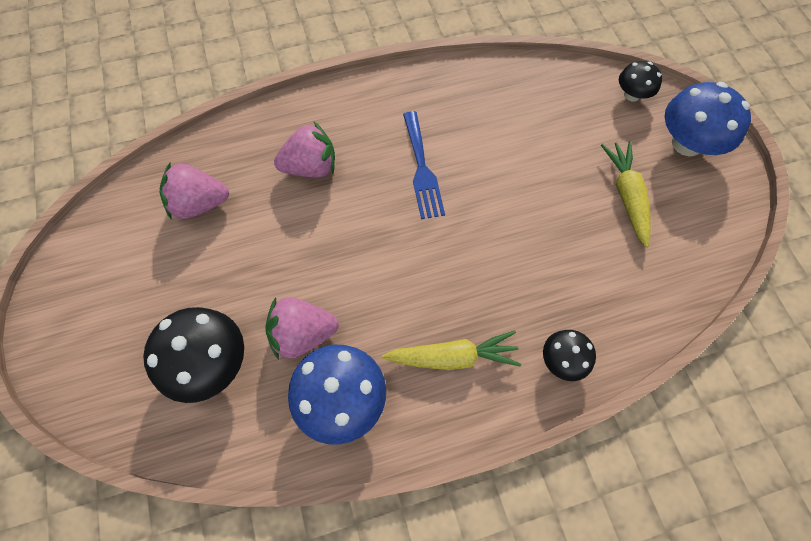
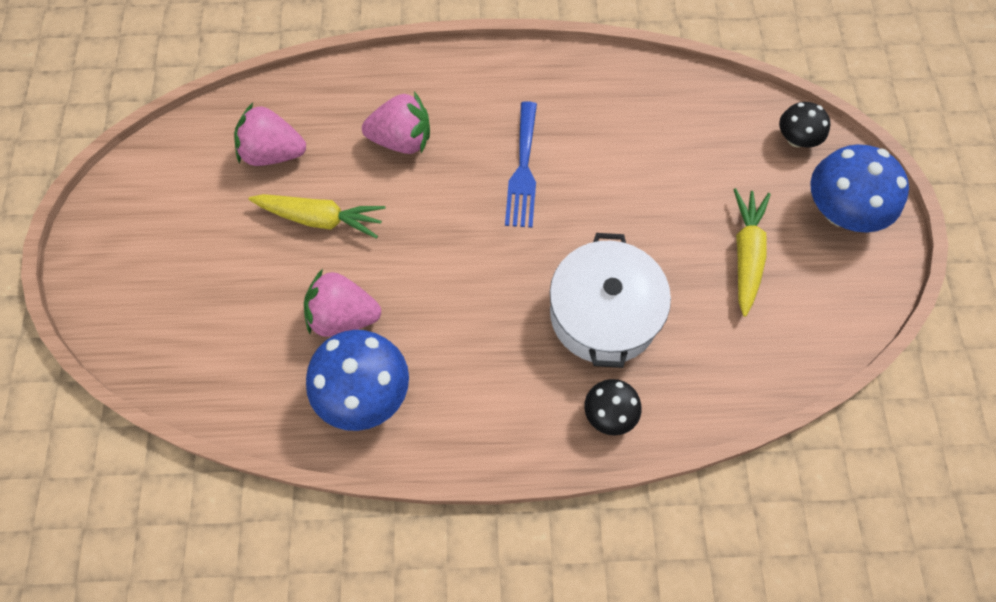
camera: 15 degrees right, 0 degrees up
(210, 363) = (242, 322): black mushroom -> none
(453, 357) = (493, 380): yellow carrot -> yellow carrot (321, 219)
(528, 274) = (604, 314): none -> white pot

